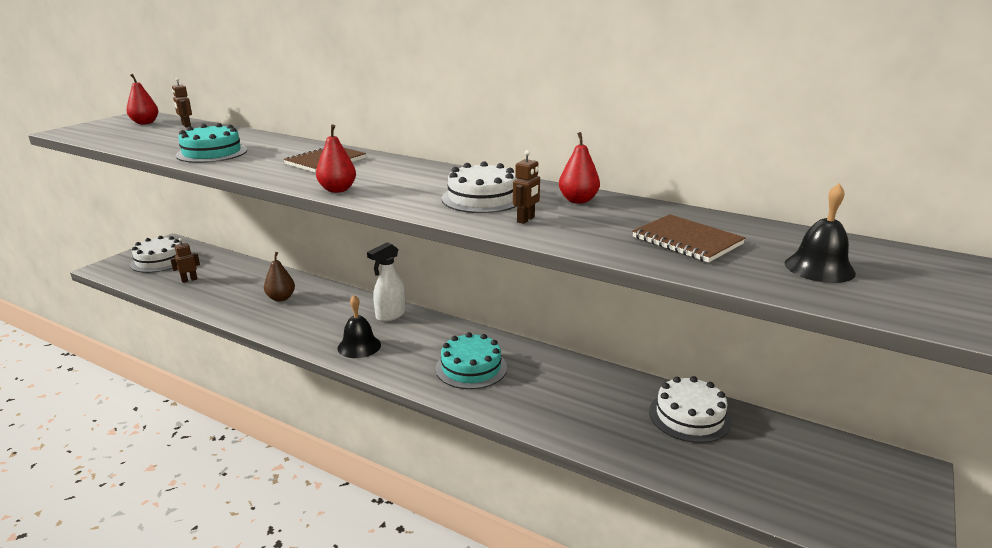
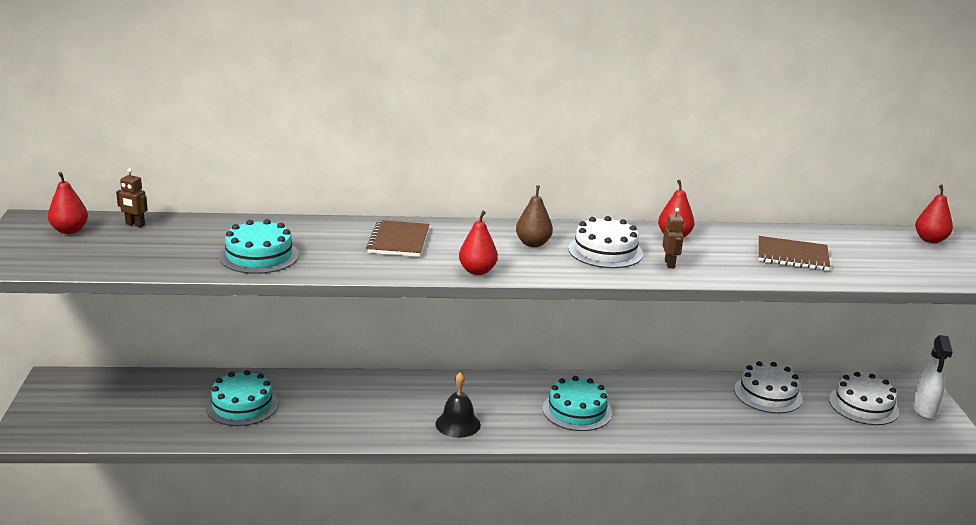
camera: 35 degrees left, 0 degrees up
(159, 261) = (84, 404): white cake -> white cake (863, 405)
(189, 280) = (166, 415): brown robot -> none
(240, 287) = (242, 405): none -> turquoise cake
(281, 298) = (307, 403): brown pear -> brown pear (533, 243)
(390, 315) = (443, 386): white spray bottle -> white spray bottle (924, 410)
(819, 268) = (885, 258): black bell -> none
(927, 264) = (930, 240): none -> red pear

